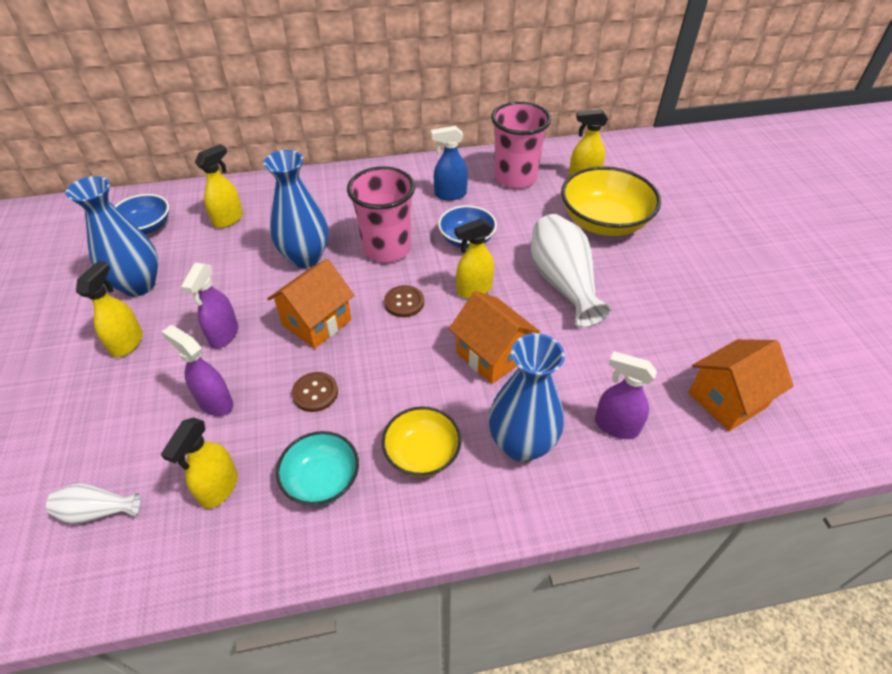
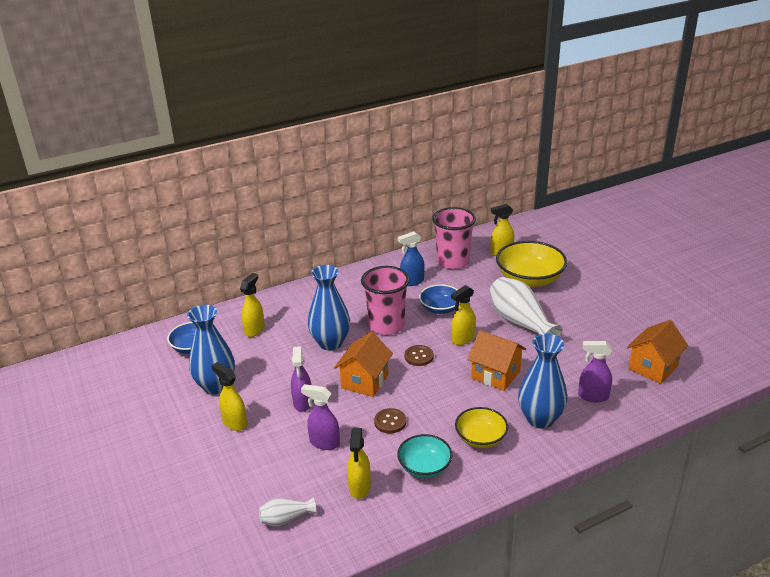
camera: 15 degrees left, 15 degrees down
(127, 343) = (234, 422): yellow spray bottle -> yellow spray bottle turned 45 degrees counterclockwise

